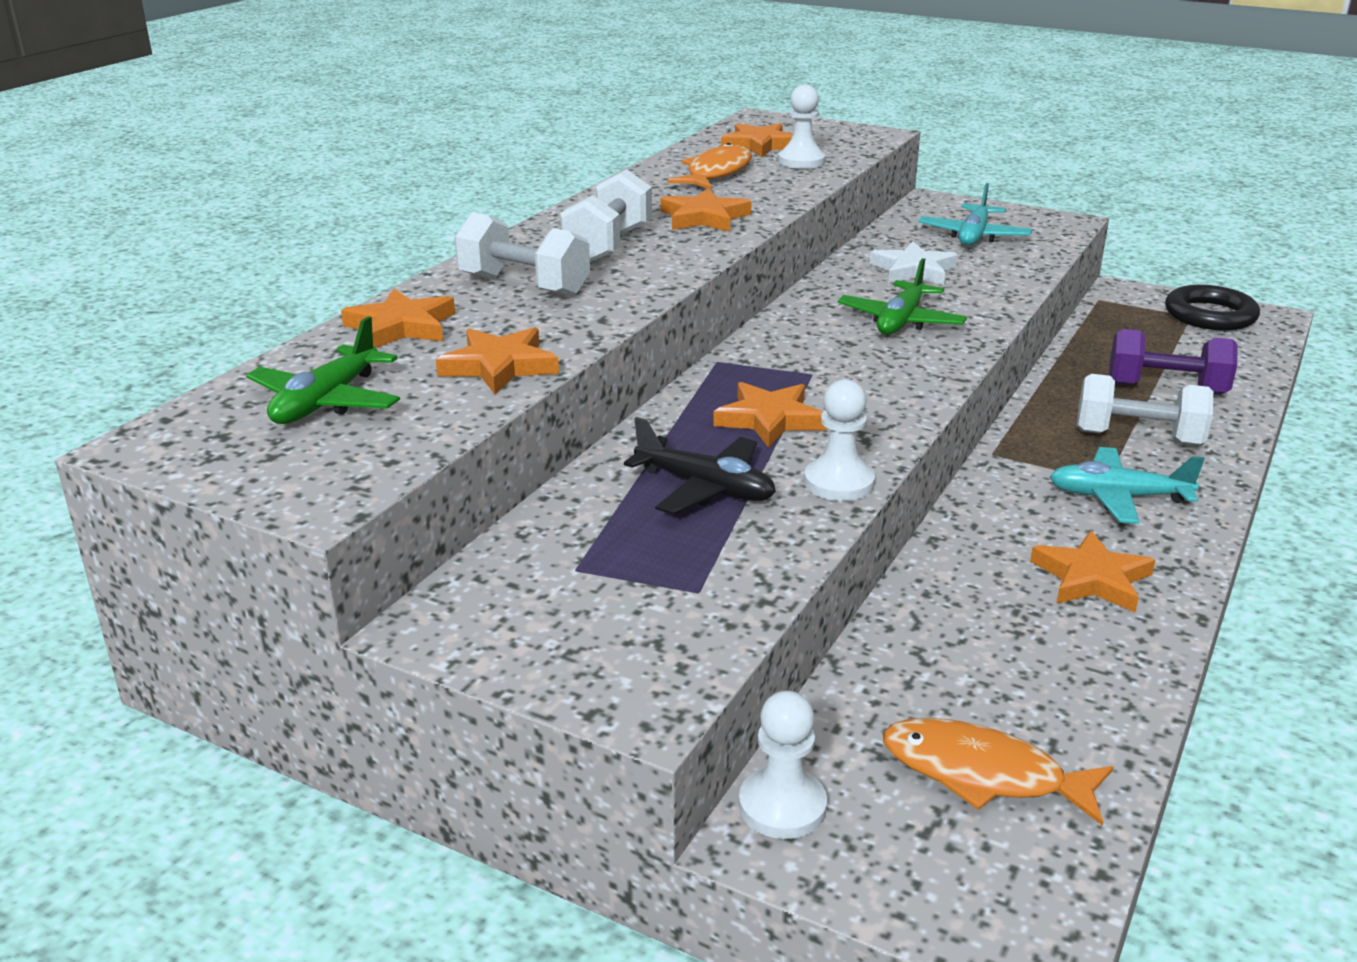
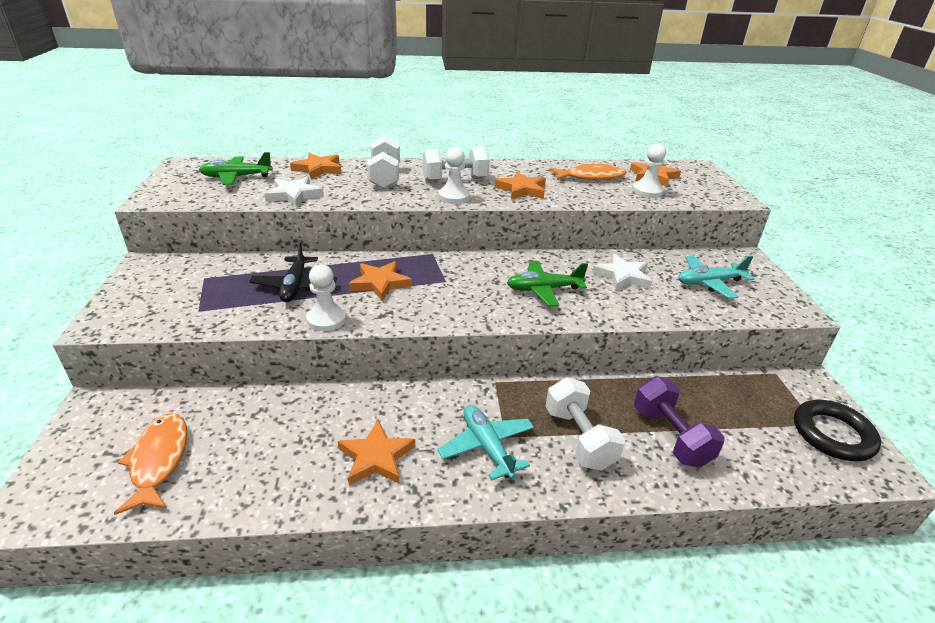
camera: 55 degrees right, 5 degrees up
(500, 366) = (294, 195): orange star -> white star
(782, 806) = (117, 403): white pawn -> white pawn (454, 197)

